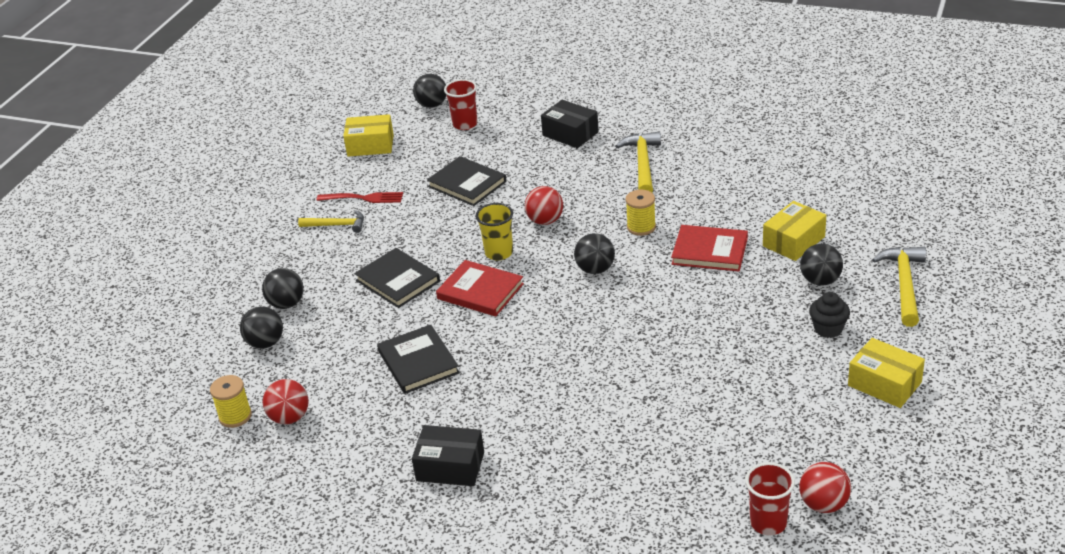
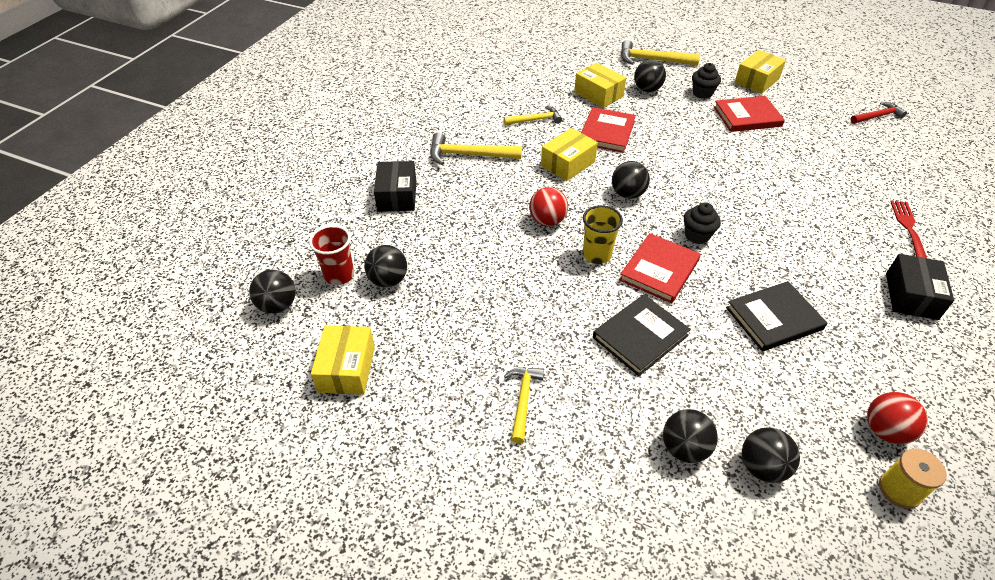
camera: 90 degrees left, 10 degrees up
(364, 198) = (469, 373): red fork -> red fork (908, 228)
(460, 147) = (388, 280): none -> black ball
(467, 184) = (466, 276): black book -> none
(533, 317) = (697, 235): none -> black cupcake
(570, 134) = (397, 196): black box -> black box turned 45 degrees counterclockwise
(641, 227) = (568, 164): yellow spool -> yellow box
(721, 199) = (535, 120): none -> yellow hammer
(768, 523) = (904, 138): red cup -> none
(780, 368) = (747, 117): none -> red book
(823, 504) = (878, 116): red ball -> red hammer

